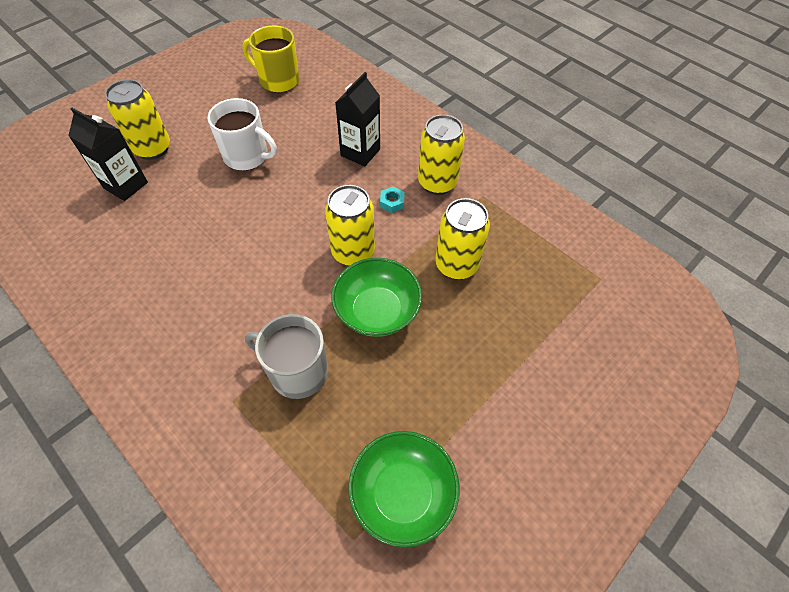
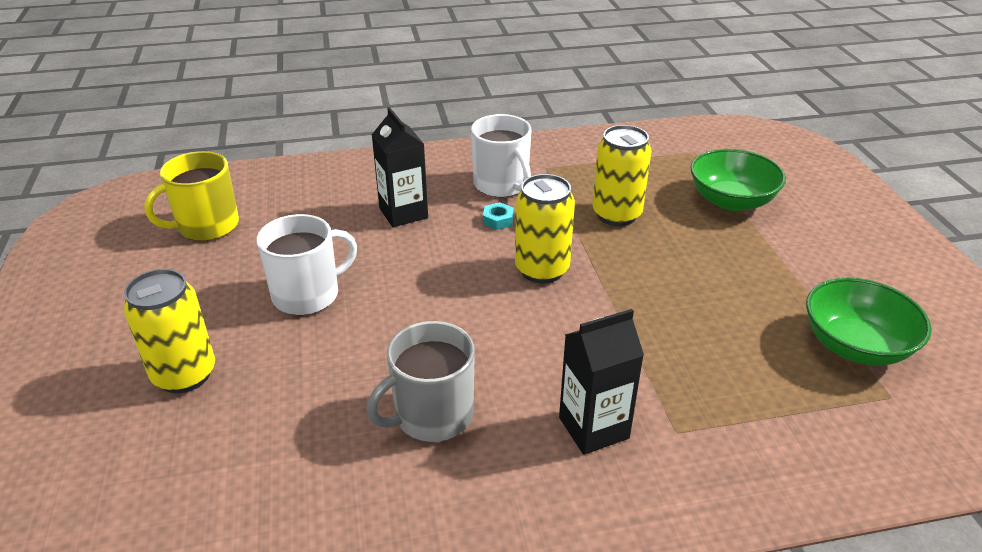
camera: 55 degrees left, 20 degrees down
(126, 185) = (224, 424): black carton -> black carton (593, 428)
(297, 371) = (671, 366): grey mug -> grey mug (432, 415)
(377, 311) = (633, 282): green bowl -> green bowl (731, 200)
(437, 183) = (501, 185): yellow can -> white mug

